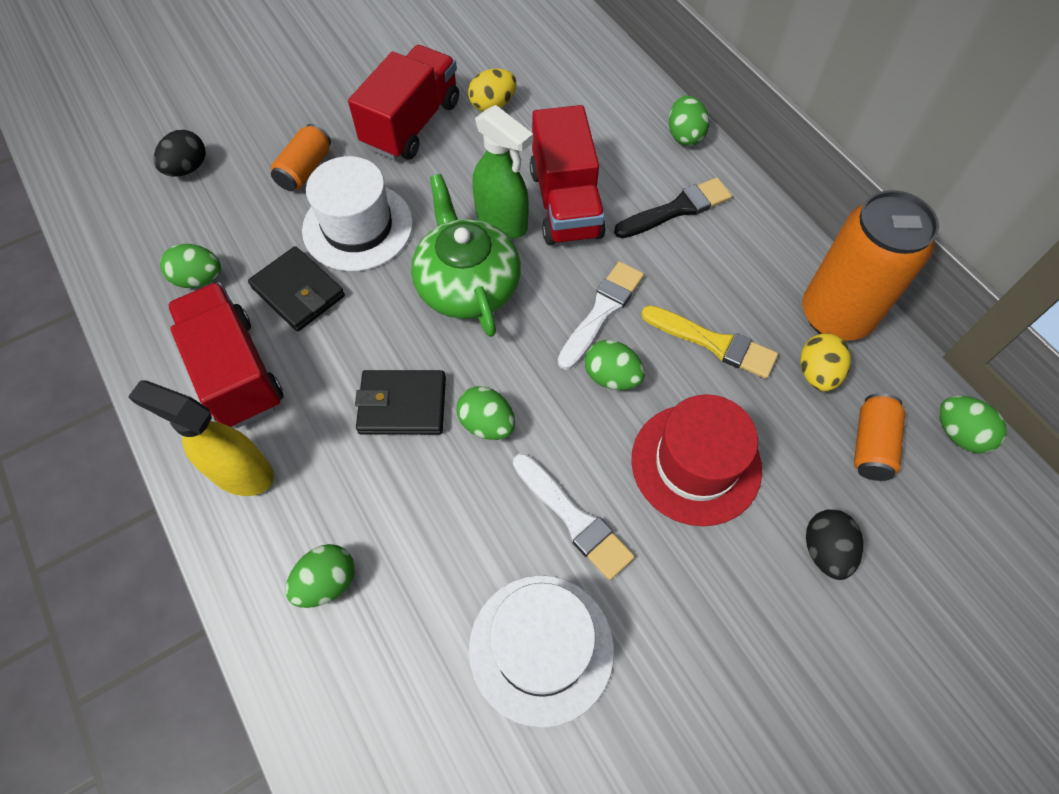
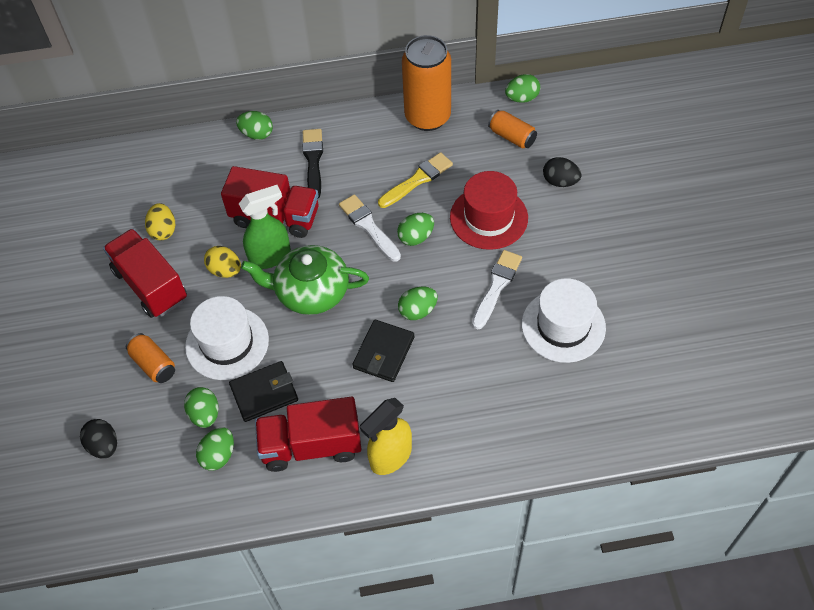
camera: 65 degrees left, 5 degrees down
(327, 582) = (484, 423): green egg -> green egg (205, 414)
(574, 519) = (496, 286): white brush -> white brush turned 45 degrees counterclockwise
(817, 373) = (459, 141): yellow egg -> yellow egg (225, 270)

